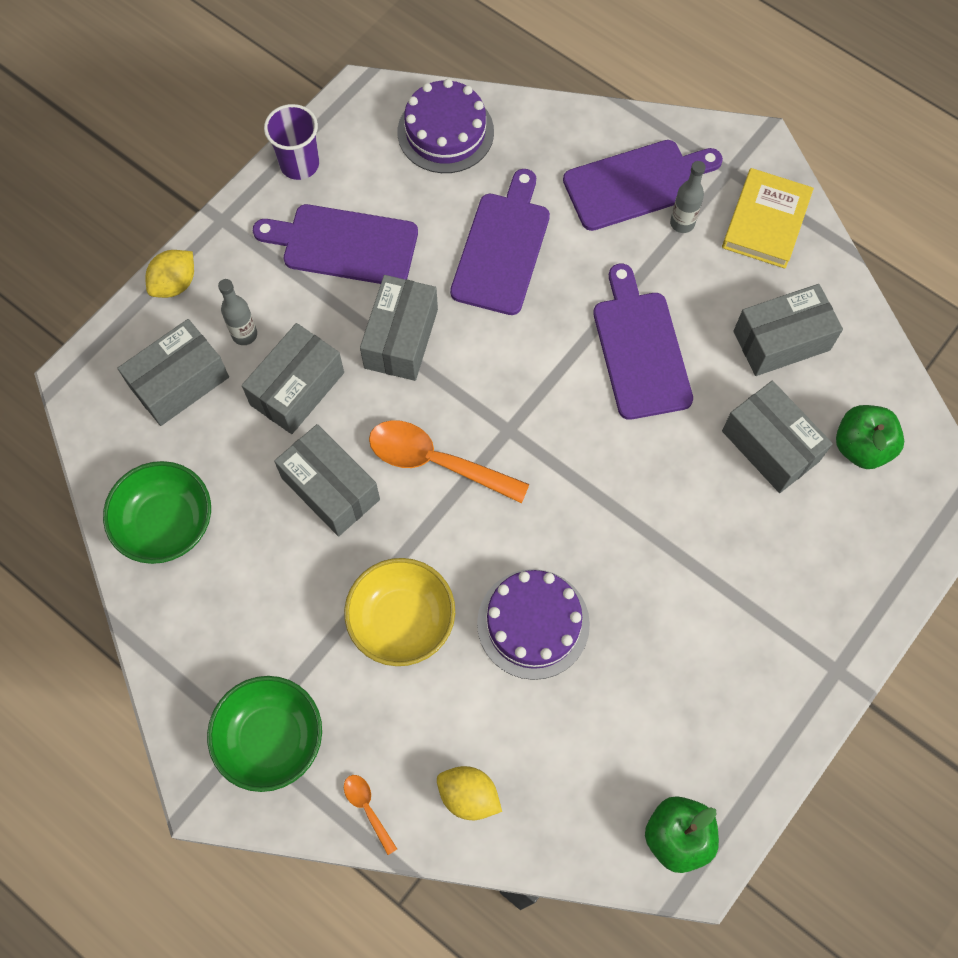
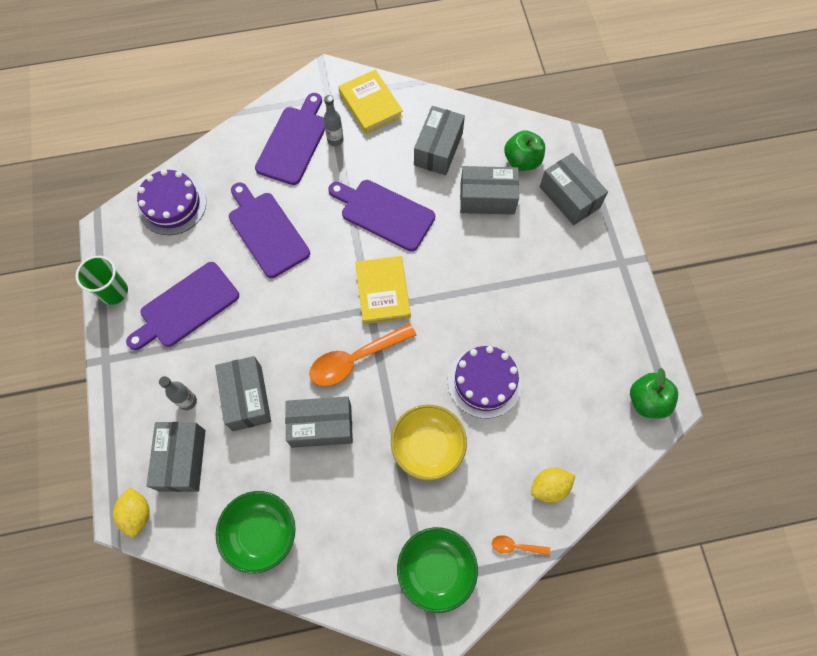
camera: 50 degrees left, 0 degrees up
(175, 284) = (119, 416): yellow lemon -> yellow lemon (137, 514)
(299, 164) = (114, 292): purple cup -> green cup
(401, 338) = (269, 321): grey box -> grey box (569, 197)
(542, 426) = (383, 292): none -> yellow book

